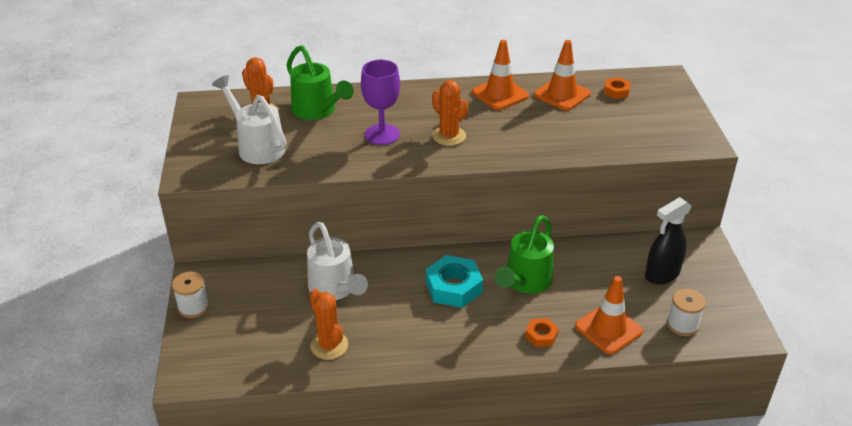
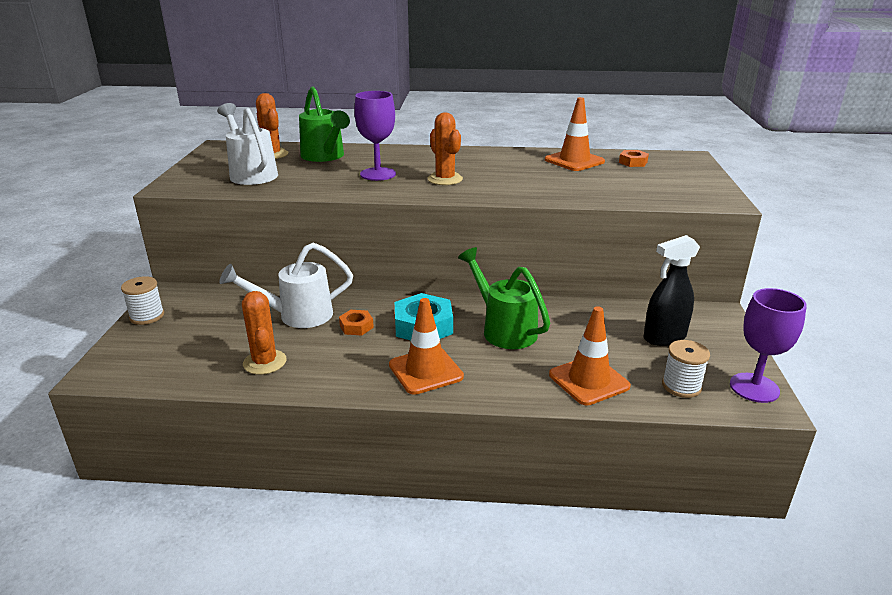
camera: 10 degrees right, 10 degrees down
(335, 289) = (297, 316): white watering can -> white watering can turned 90 degrees clockwise
(500, 94) = (510, 157): orange traffic cone -> orange traffic cone (425, 371)
(525, 282) = (504, 329): green watering can -> green watering can turned 105 degrees clockwise
(541, 336) = (506, 378): orange nut -> orange nut (356, 326)
(739, 319) = (754, 388): none -> purple goblet

